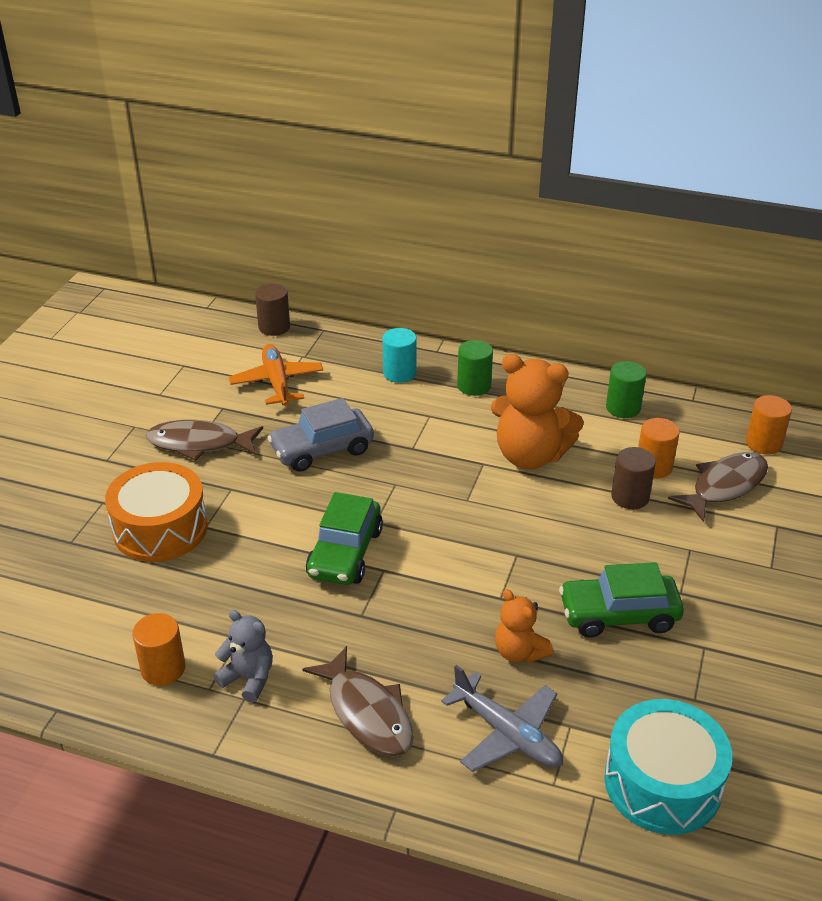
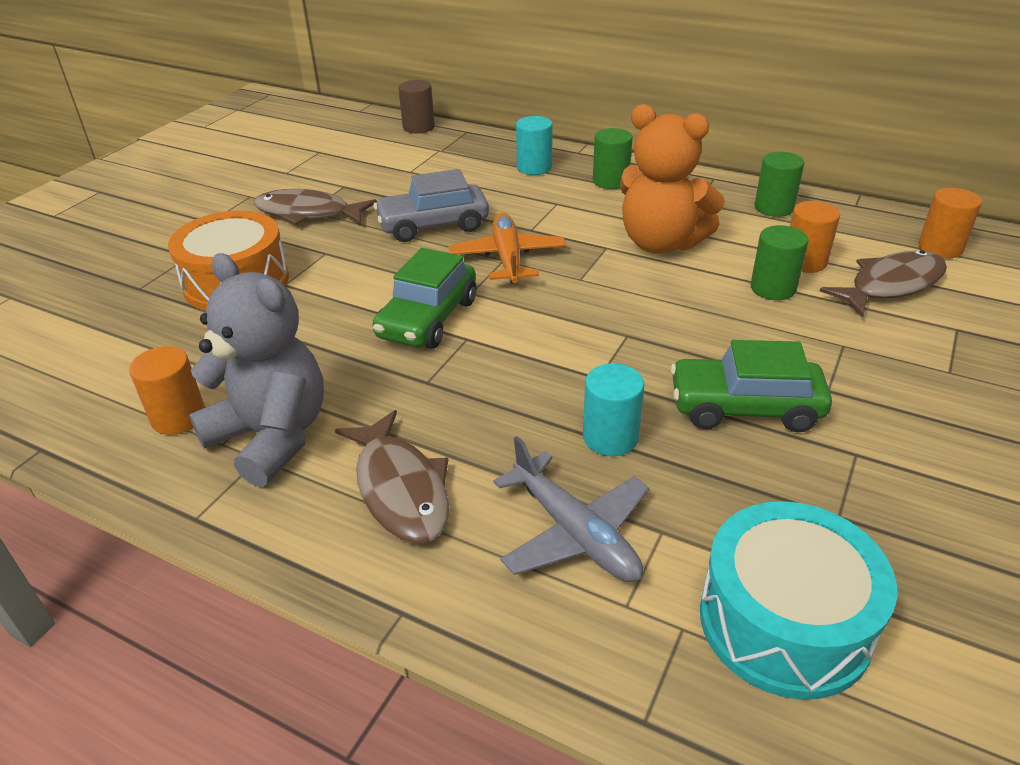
camera: 10 degrees right, 0 degrees up
(248, 678) = (271, 436): grey teddy bear -> grey teddy bear, size x1.85
(277, 382) = (406, 169): orange plane -> orange plane (507, 258)
(519, 652) = (610, 437): orange teddy bear -> turquoise cylinder
(630, 497) = (773, 288): brown cylinder -> green cylinder

